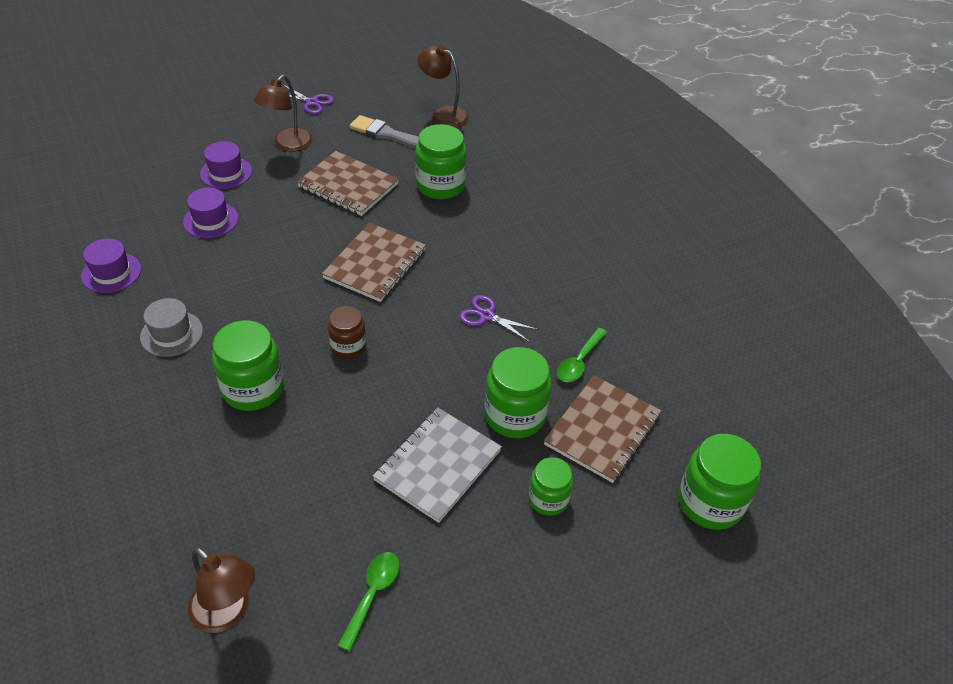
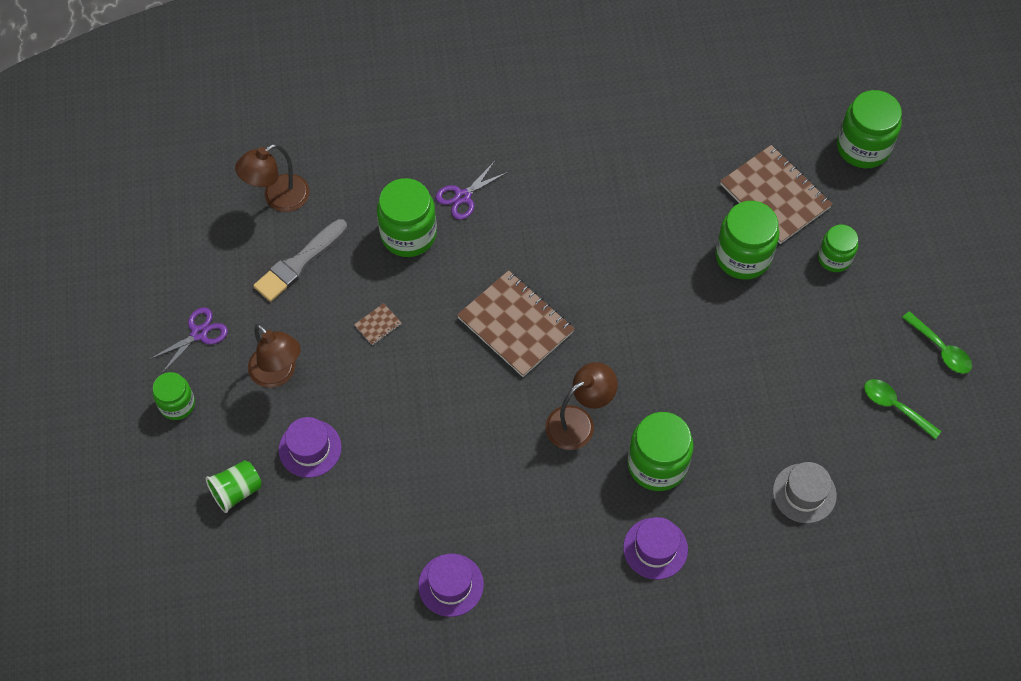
camera: 70 degrees left, 15 degrees up
(171, 334) = (563, 531): grey hat -> grey hat (804, 493)
(182, 145) = (237, 491): none -> green cup
(211, 220) = (393, 474): purple hat -> purple hat (655, 548)
(228, 613) = (890, 515): brown lamp -> brown lamp (578, 422)
(249, 105) = (177, 404): none -> green jar
(348, 186) = (378, 325): brown notebook -> brown notebook, size x0.40
(348, 346) = (624, 372): brown jar -> none
(437, 465) = (782, 330): grey notebook -> none
(486, 316) = (617, 245): purple scissors -> purple scissors (463, 197)
(579, 362) = (695, 188): green spoon -> green spoon (940, 349)

